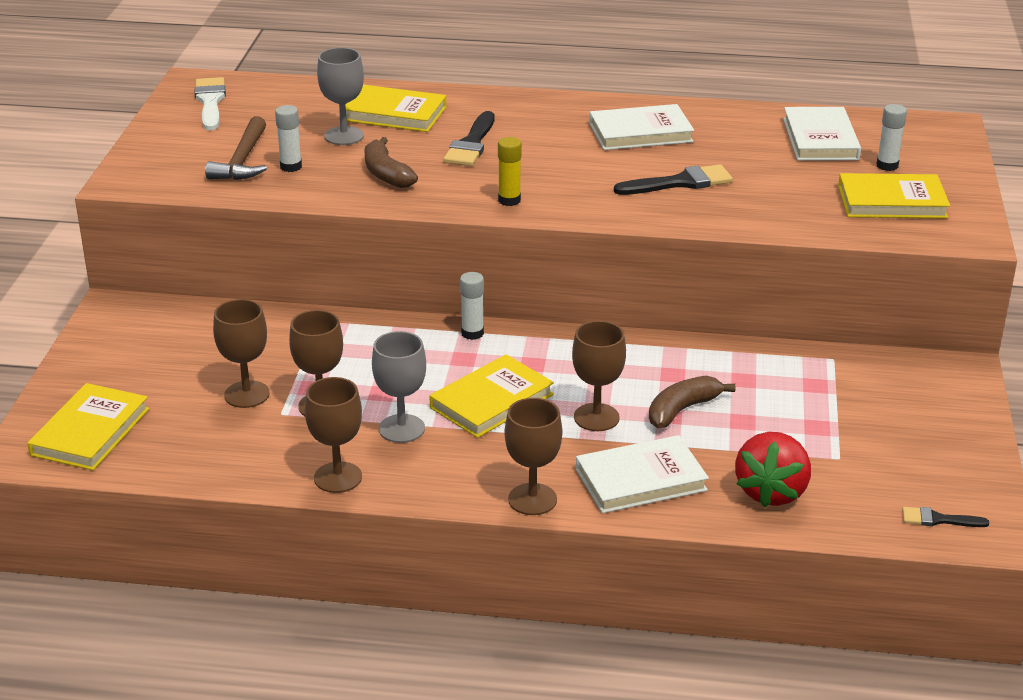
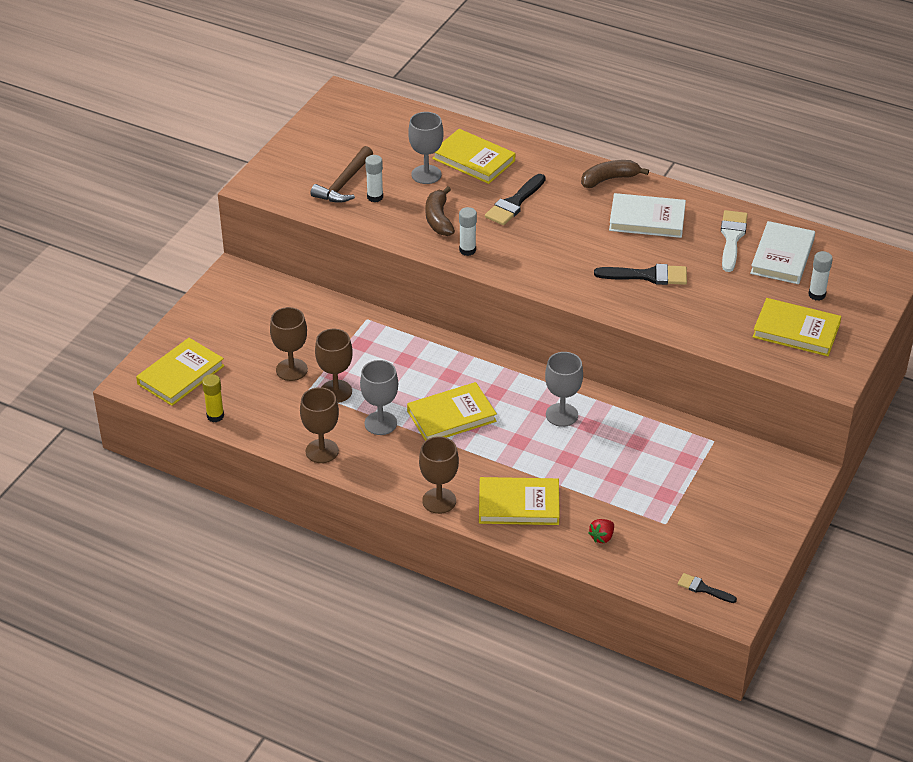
camera: 20 degrees right, 10 degrees up
(210, 102) = (346, 119): white brush -> white brush (732, 238)
(472, 333) = (467, 355): white glue stick -> white glue stick (467, 250)
(509, 200) = (513, 264): yellow glue stick -> yellow glue stick (215, 416)
(596, 417) = (516, 447): brown goblet -> none
(631, 370) = (561, 415): none -> grey goblet
(640, 479) = (518, 504): white book -> yellow book
(682, 410) = (578, 456): brown banana -> brown banana (609, 179)
(771, 492) = (602, 537): red strawberry -> red strawberry, size x0.47

